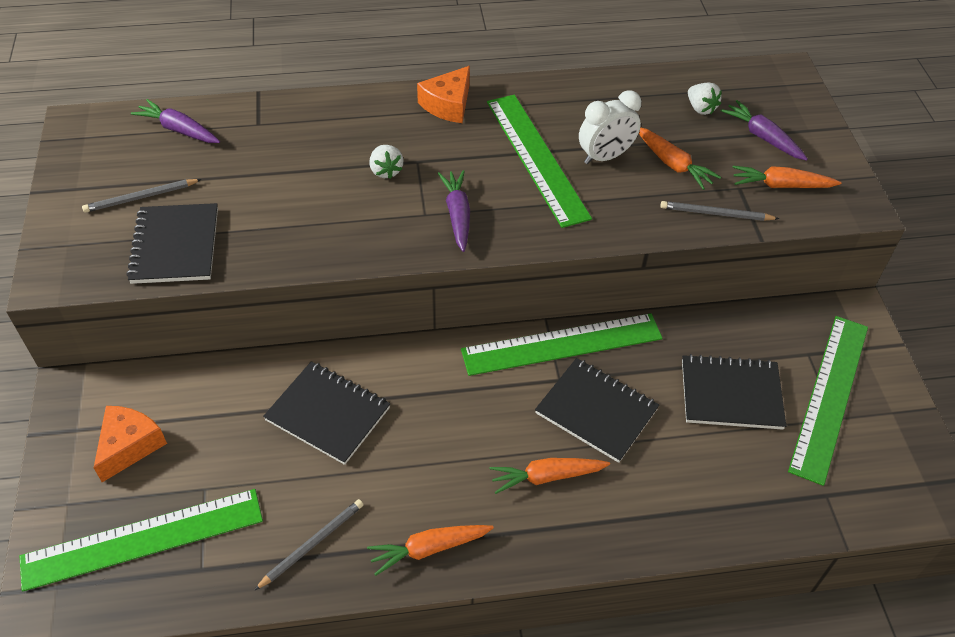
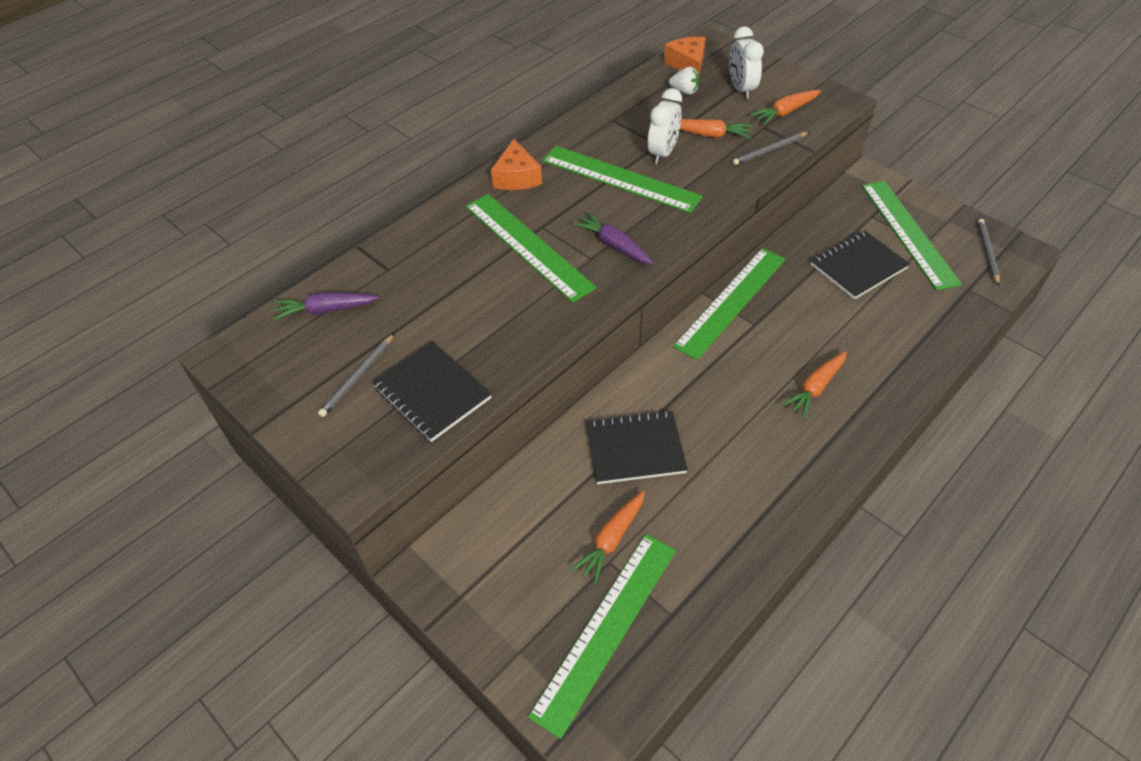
camera: 35 degrees left, 0 degrees up
(129, 446) = (517, 575): orange cheese -> orange cheese (687, 64)
(312, 544) = (725, 539): grey pencil -> grey pencil (987, 253)
(386, 171) = (527, 246): white strawberry -> green ruler
(429, 549) = (799, 484): orange carrot -> orange carrot (611, 539)
(596, 411) = (798, 328): black notebook -> none
(762, 137) = (741, 89): purple carrot -> white clock

